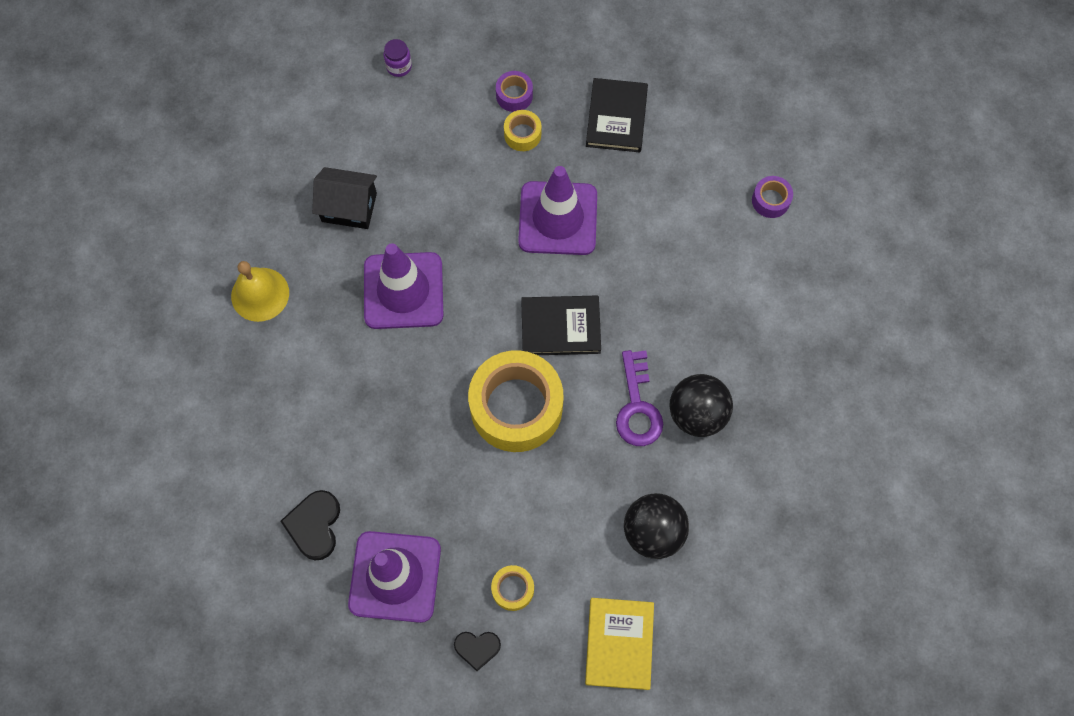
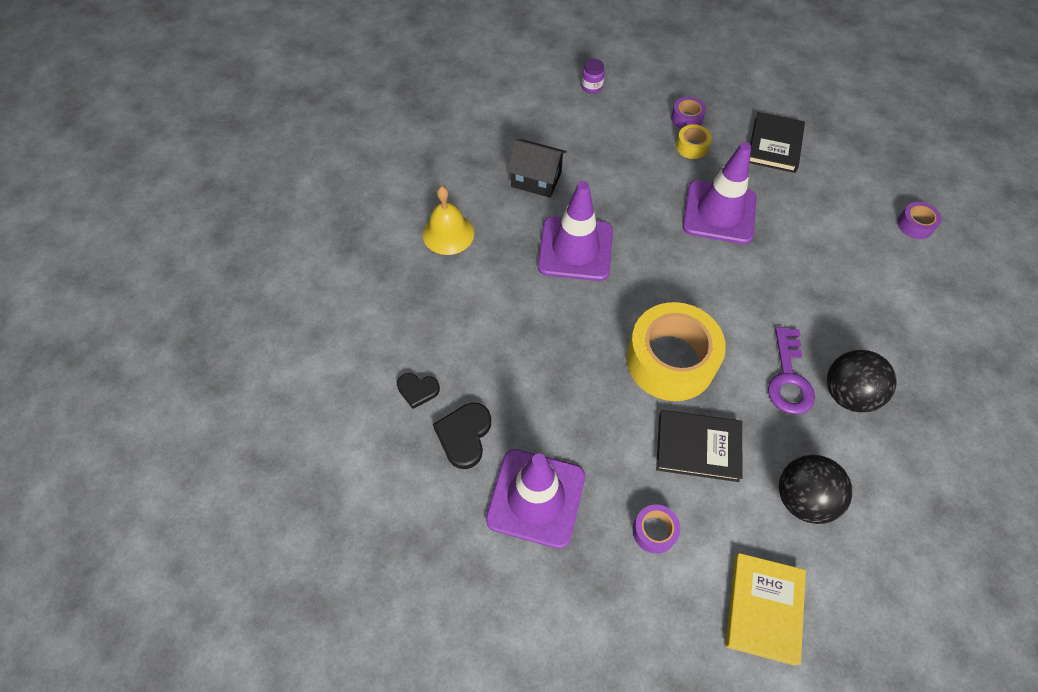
camera: 10 degrees right, 10 degrees down
(477, 648) = (612, 586): black heart -> black heart (417, 390)
(513, 589) = (654, 531): yellow tape -> purple tape
(560, 327) = (717, 299): black book -> black book (698, 447)

